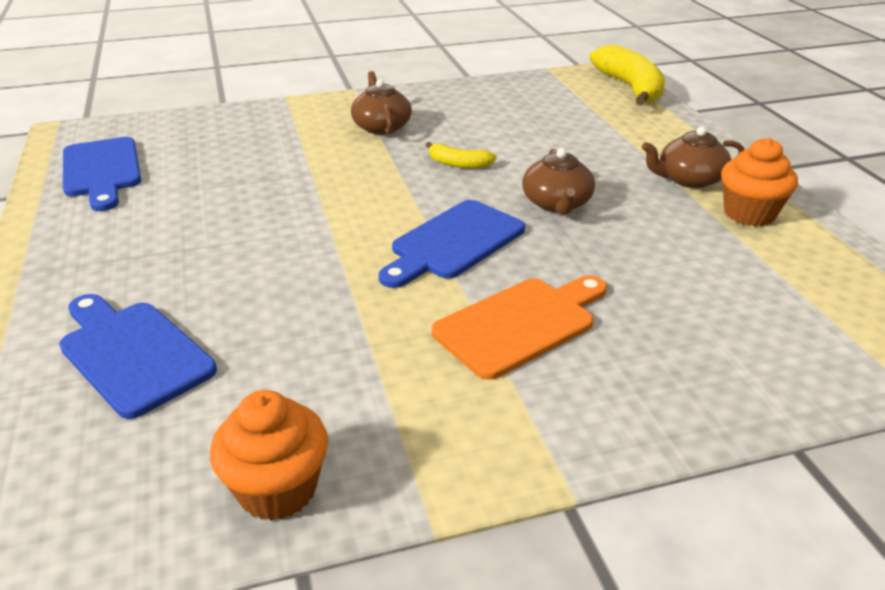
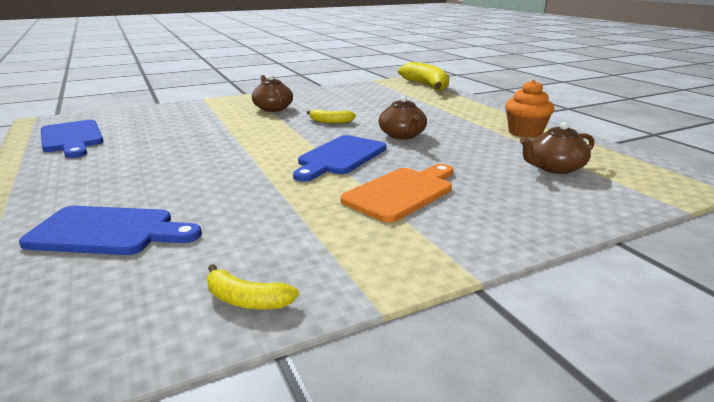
camera: 10 degrees left, 10 degrees down
(132, 353) = (108, 231): blue cutting board -> blue cutting board turned 150 degrees clockwise
(277, 489) = (247, 300): orange cupcake -> yellow banana
(689, 179) = (481, 120): brown teapot -> brown teapot (554, 168)

